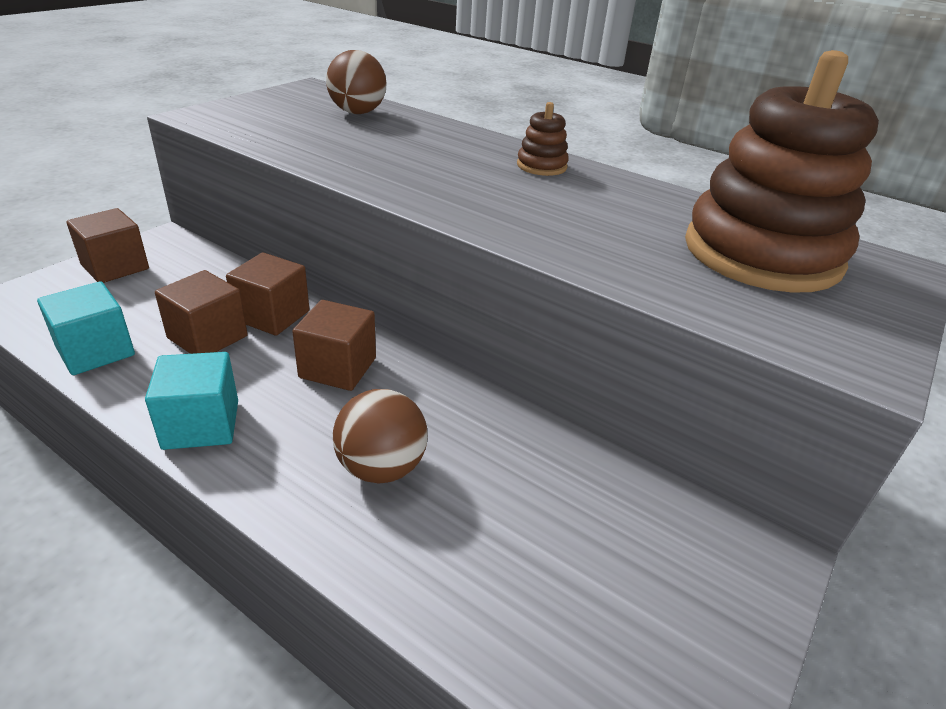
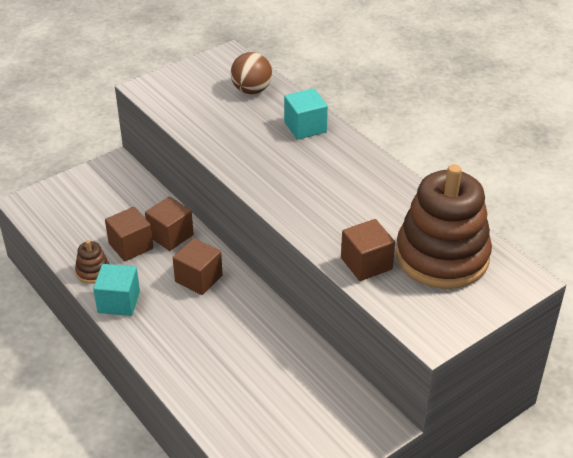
camera: 20 degrees right, 5 degrees up
(95, 351) = (70, 247): turquoise cube -> turquoise cube (305, 127)
(115, 267) = (85, 184): brown cube -> brown cube (366, 264)
(381, 468) = (203, 342): brown ball -> none
(541, 166) = (352, 161): brown stacking toy -> brown stacking toy (93, 272)

